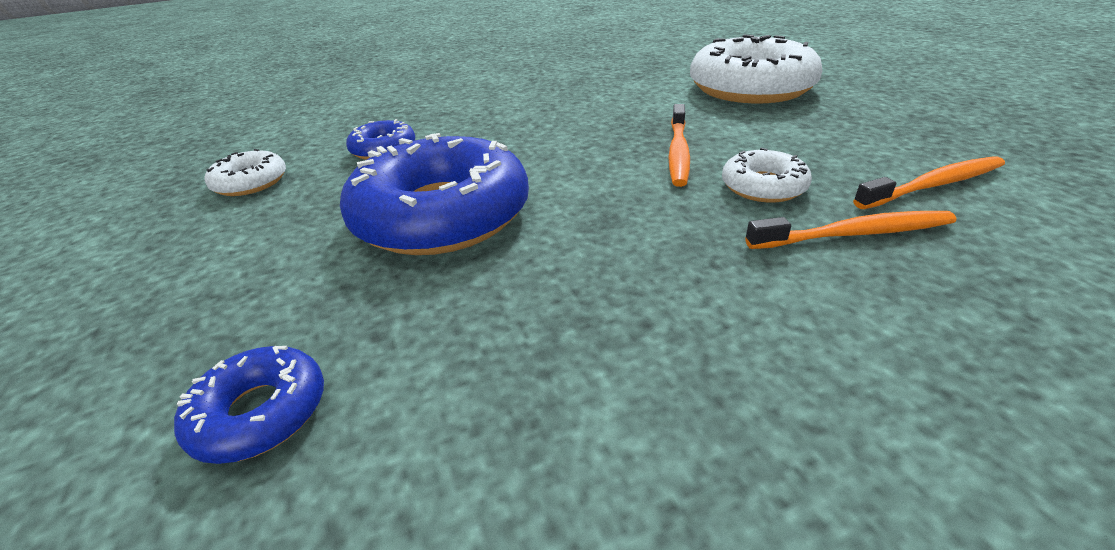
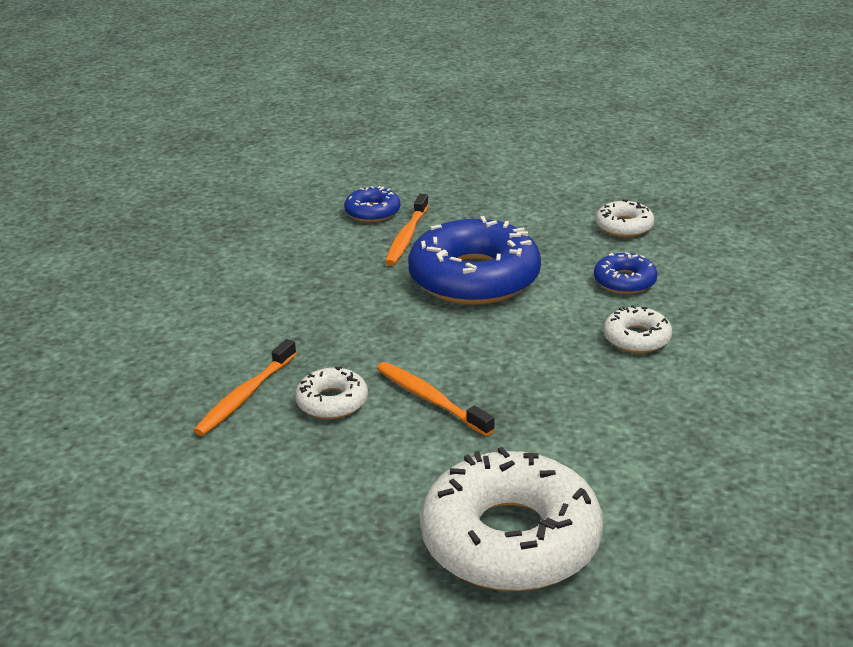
camera: 125 degrees right, 5 degrees down
(480, 121) = (637, 338): none -> white donut
(933, 185) = (225, 470): orange toothbrush -> orange toothbrush (406, 237)

